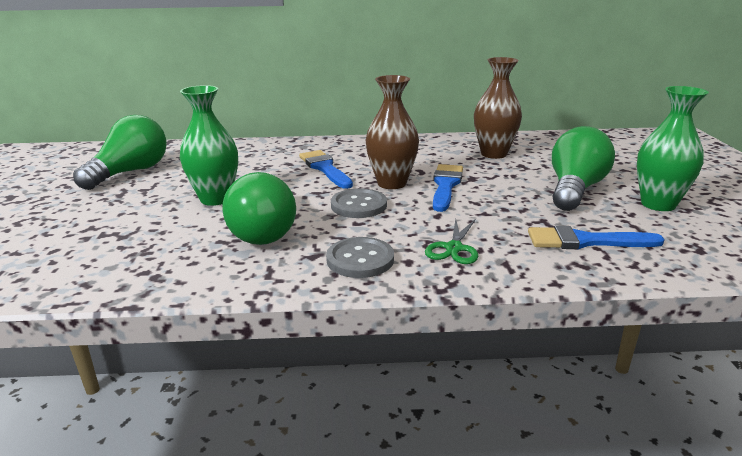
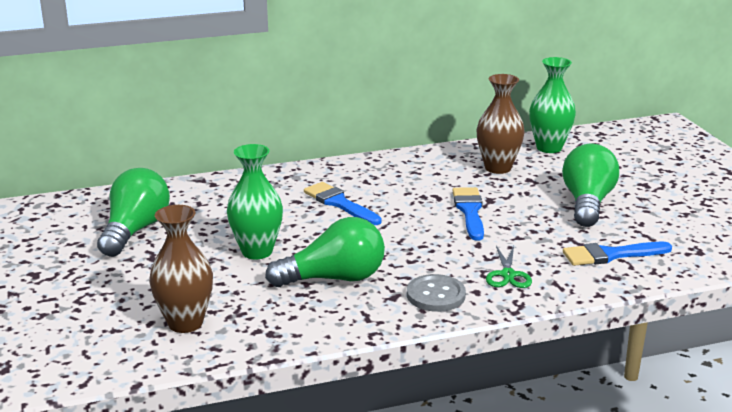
camera: 15 degrees left, 0 degrees up
(267, 230) = (334, 278): green light bulb -> green light bulb turned 90 degrees counterclockwise
(359, 205) = (401, 242): grey button -> none
(392, 183) = (417, 214): brown vase -> brown vase (185, 323)
(658, 204) = (661, 211): green vase -> green vase (549, 148)

